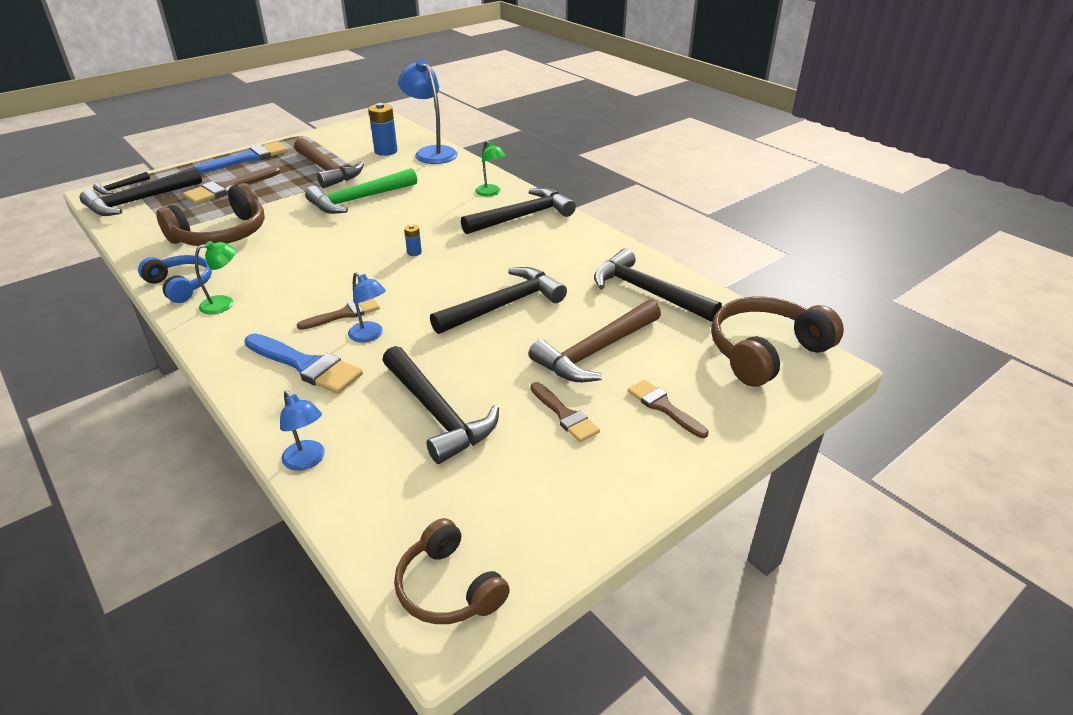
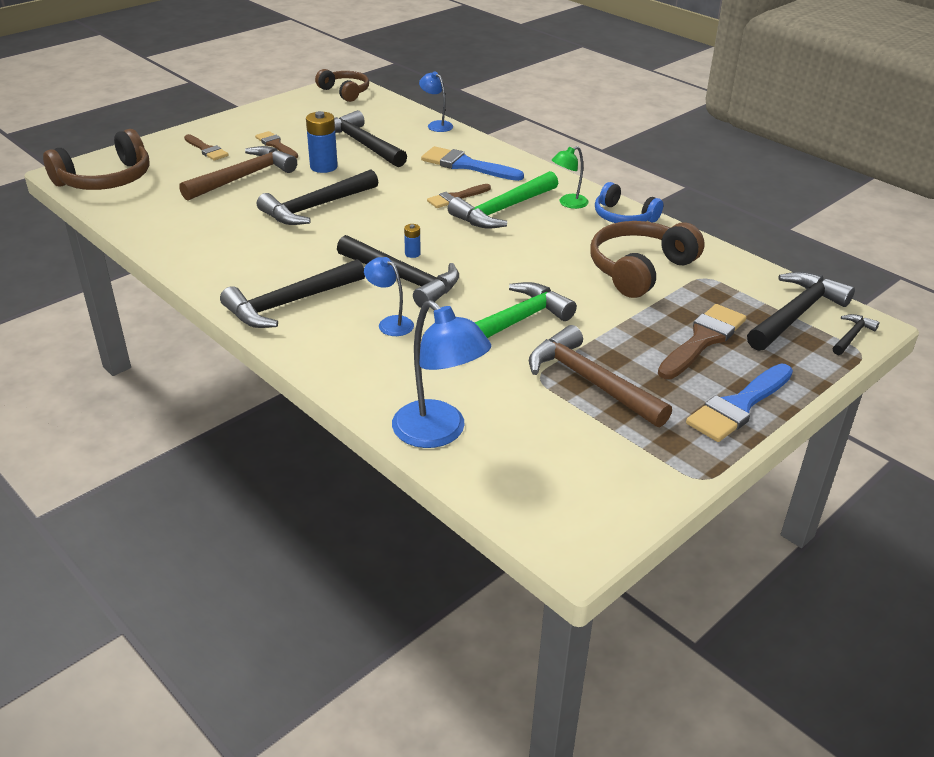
camera: 175 degrees right, 0 degrees up
(301, 296) = (503, 210): none -> green hammer
(370, 335) = (427, 183): blue lamp -> blue lamp (390, 323)
(386, 151) = (519, 434): blue battery -> blue battery (323, 167)
(490, 193) = (331, 342): green lamp -> none
(647, 292) = (178, 221): black hammer -> black hammer (403, 279)

